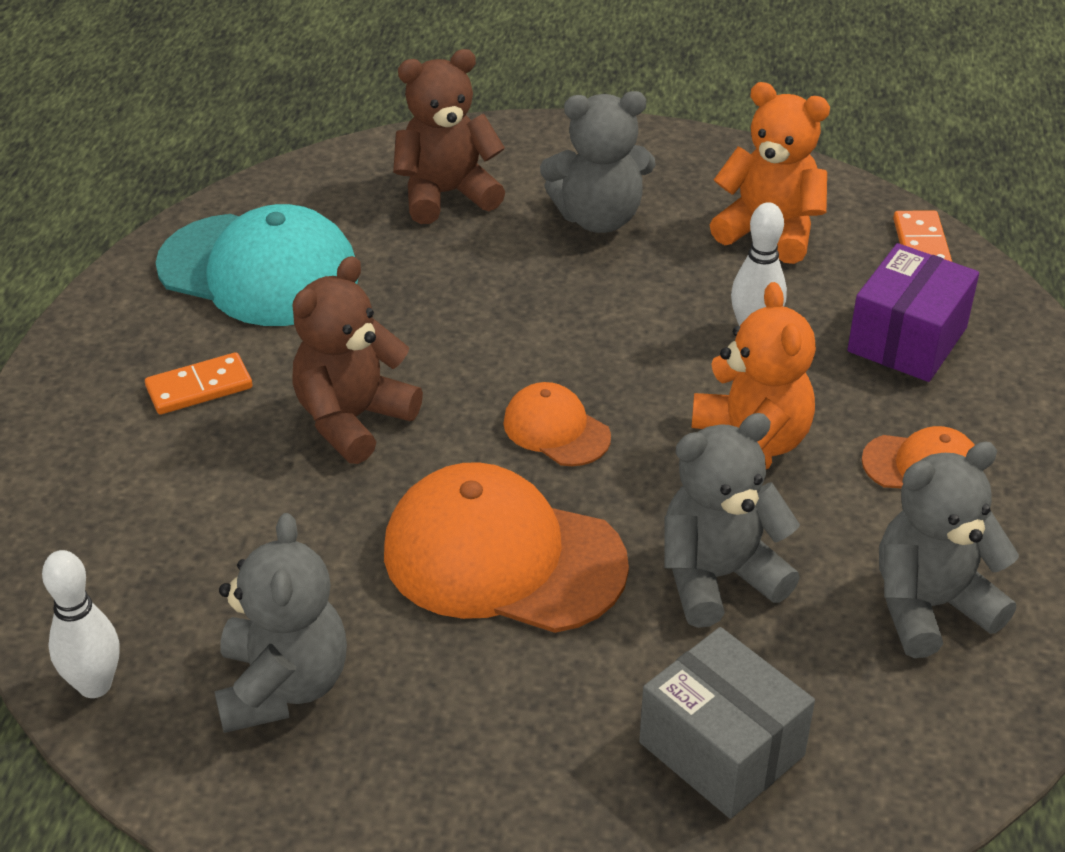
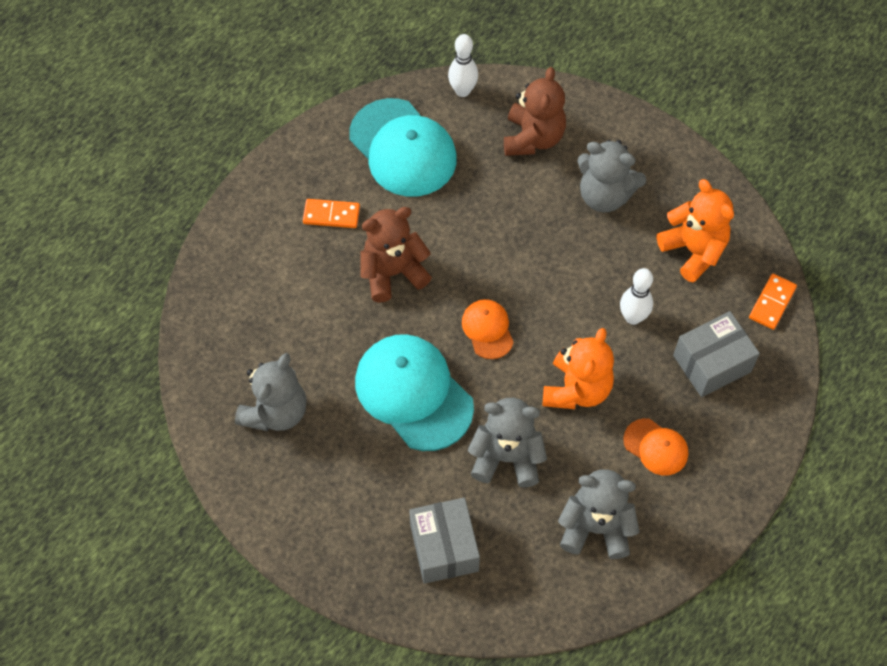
camera: 30 degrees right, 20 degrees up
(95, 685) = (198, 369): white bowling pin -> white bowling pin (462, 91)
(446, 194) = (533, 138): brown teddy bear -> brown teddy bear turned 90 degrees clockwise
(503, 557) = (413, 393): orange cap -> turquoise cap
(907, 339) = (712, 363): purple box -> grey box

